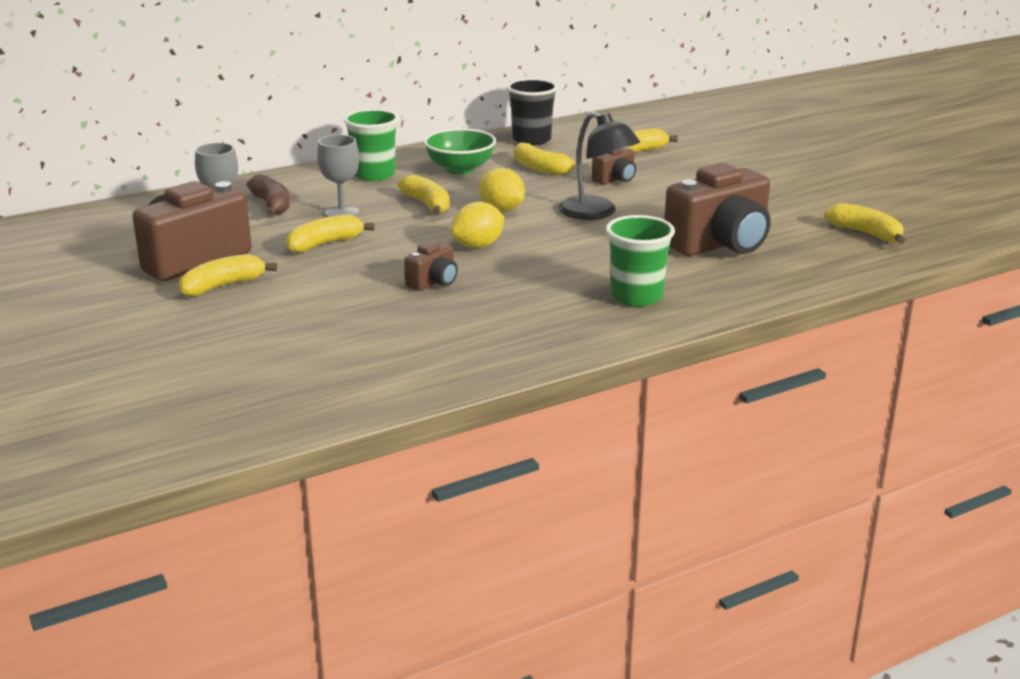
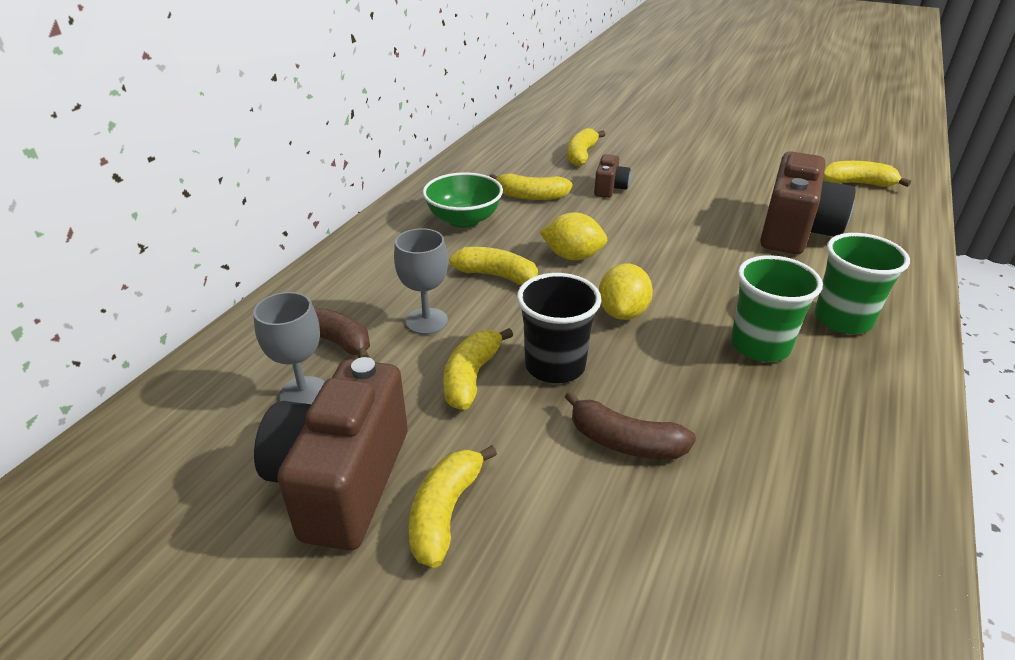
camera: 35 degrees left, 10 degrees up
(364, 295) = (624, 442): none -> brown banana
(374, 175) = (389, 255): green cup -> green cup (759, 346)
(433, 282) = (660, 384): brown camera -> none
(531, 140) = (477, 167): black cup -> black cup (555, 366)
(596, 213) = (654, 231): black lamp -> none

